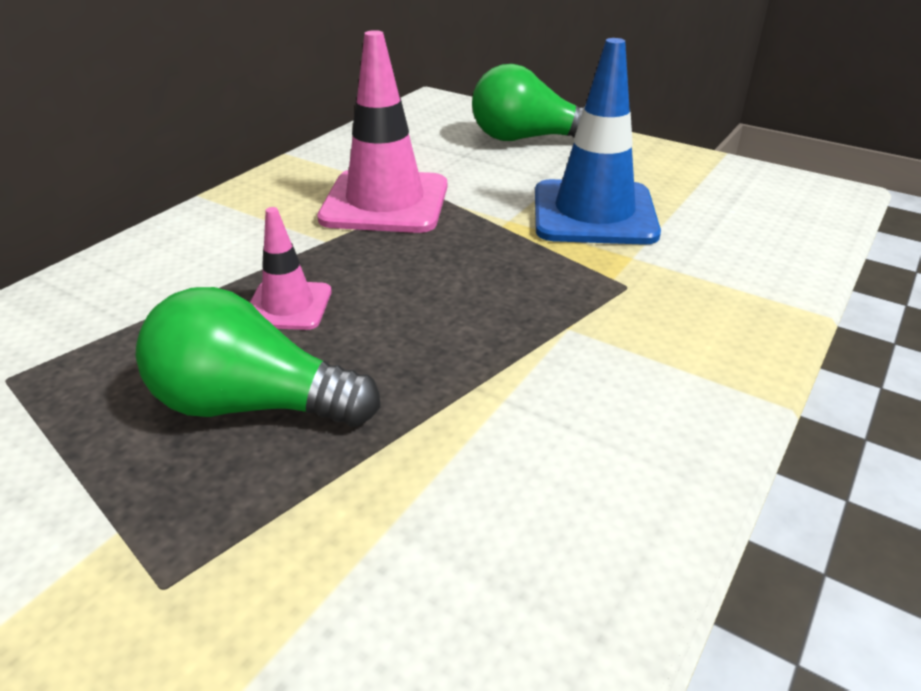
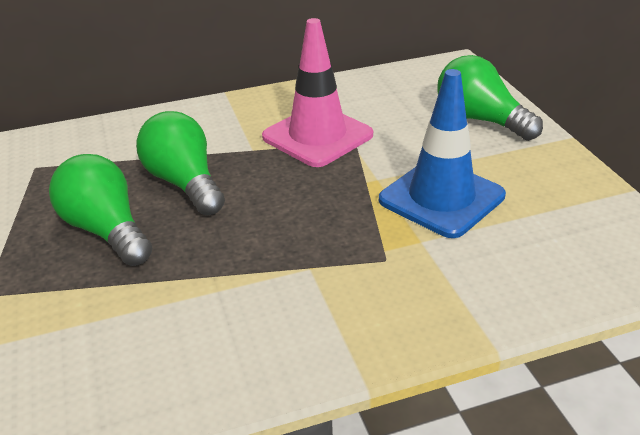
camera: 40 degrees right, 0 degrees up
(288, 306) = (184, 183): pink traffic cone -> green light bulb

